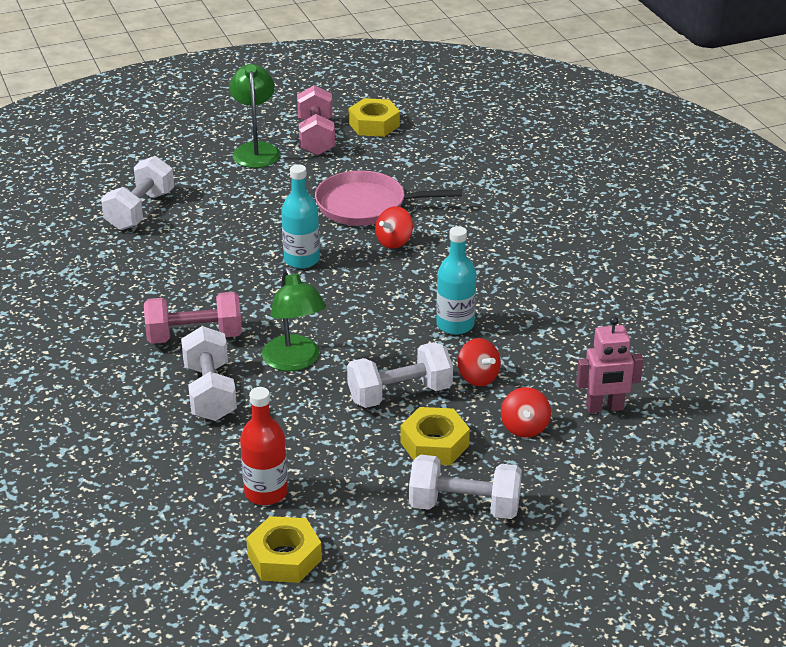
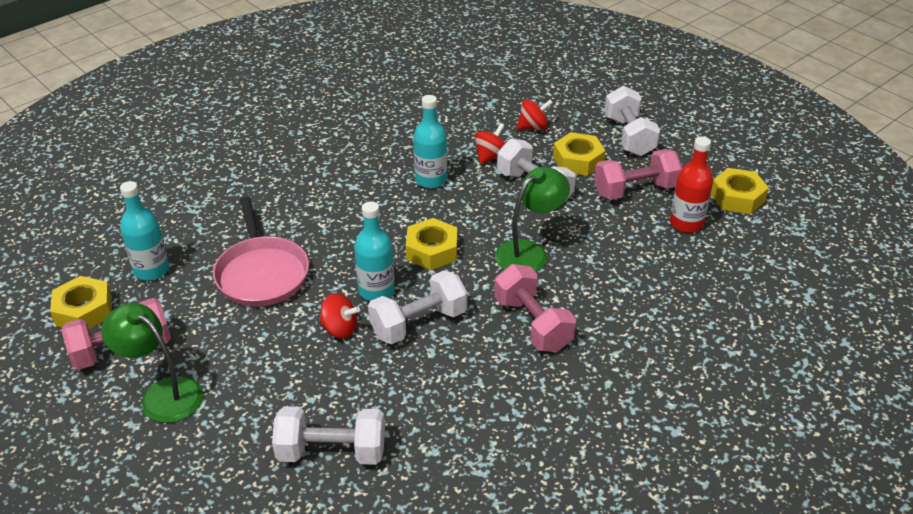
camera: 110 degrees left, 5 degrees up
(210, 392) = (600, 288): white dumbbell -> white dumbbell (418, 323)
(256, 150) = (163, 393): green lamp -> green lamp turned 60 degrees clockwise
(337, 301) = (431, 250): none -> yellow nut
(350, 472) = (635, 190): none -> pink dumbbell
(394, 242) = (321, 240): red spinning top -> red spinning top (340, 329)
(406, 155) = (151, 270): none -> turquoise bottle
(604, 408) = (490, 100): pink robot -> none

